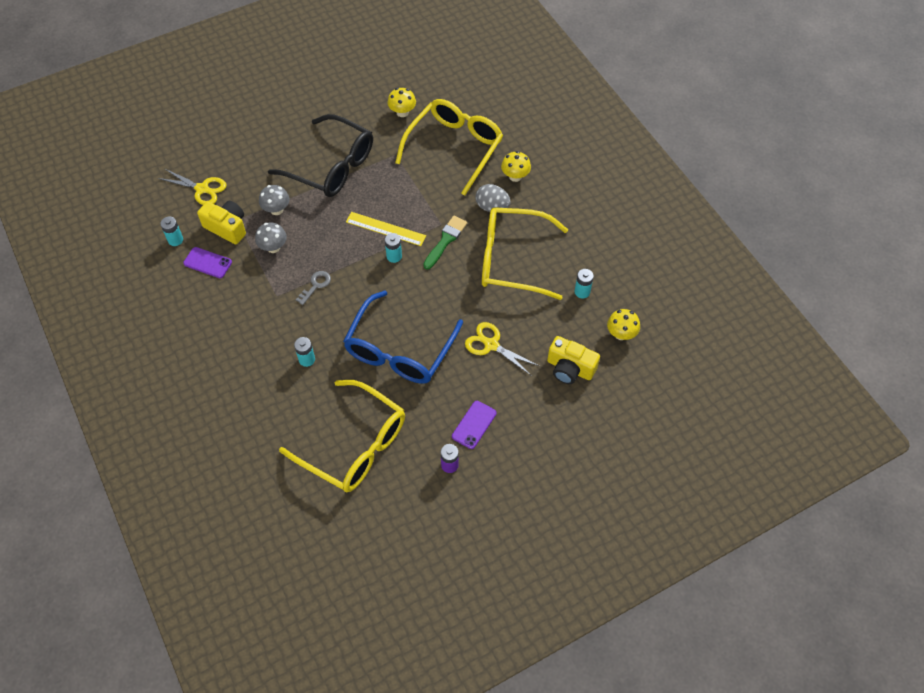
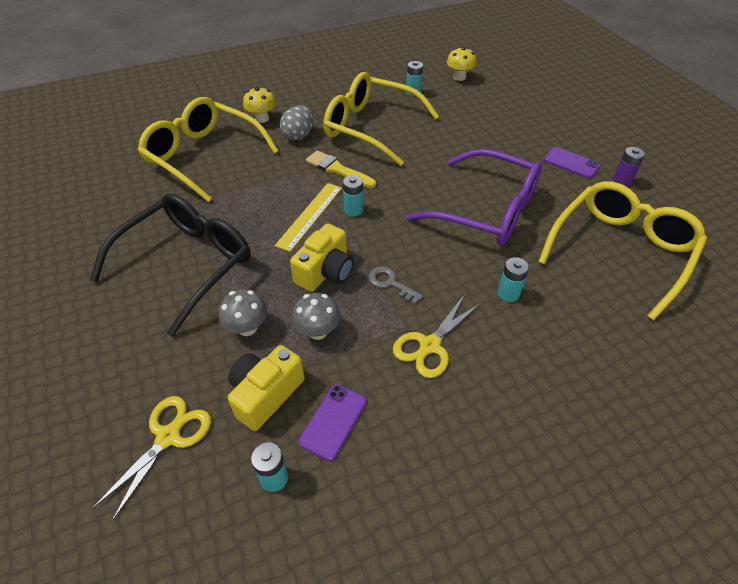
camera: 85 degrees left, 10 degrees down
(399, 350) = (487, 210): blue glasses -> purple glasses
(402, 112) = (124, 194): yellow mushroom -> none
(445, 240) = (337, 169): green brush -> yellow brush
(491, 345) = (475, 147): yellow scissors -> yellow scissors (430, 345)
(512, 260) = (370, 127): yellow glasses -> yellow glasses turned 105 degrees clockwise
(570, 368) = (498, 105): yellow camera -> yellow camera (325, 272)

